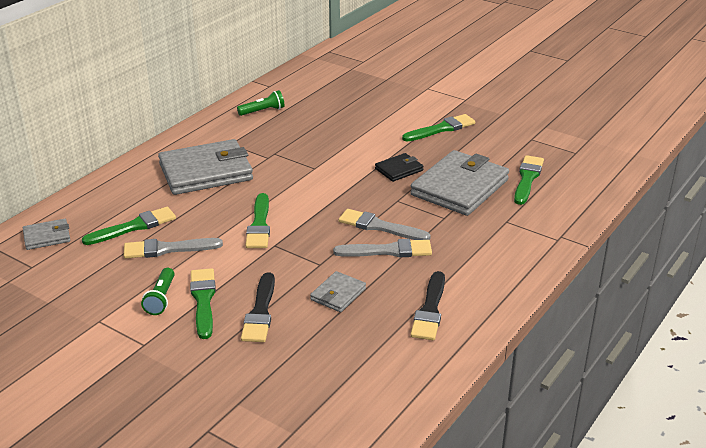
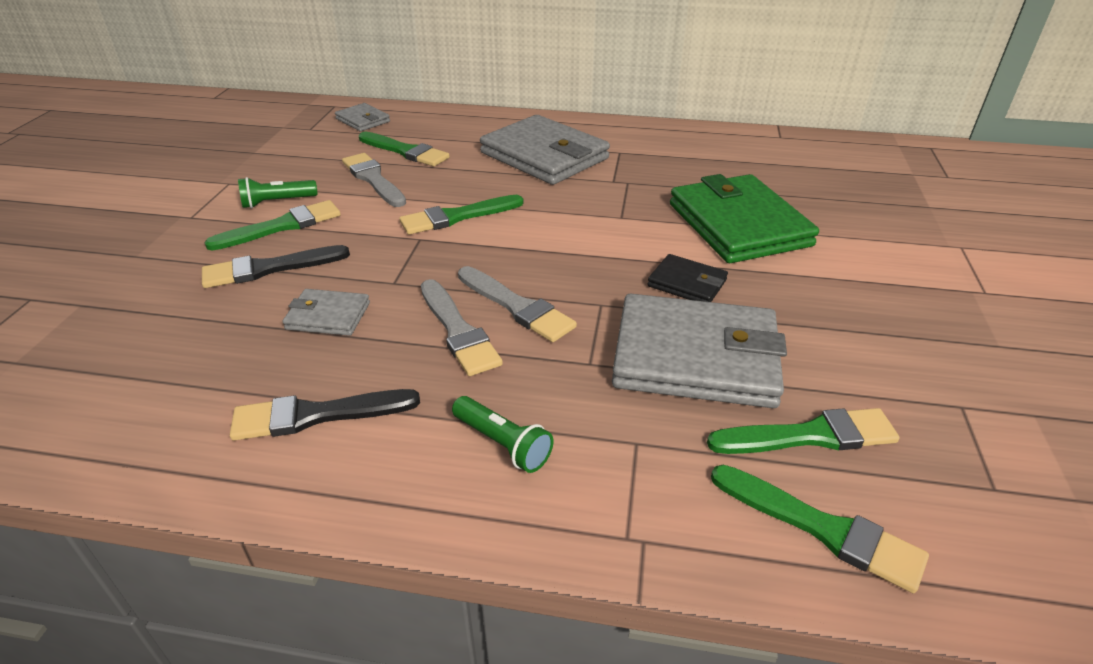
camera: 65 degrees right, 5 degrees up
(262, 111) = (715, 149): green flashlight -> green flashlight (502, 444)
(356, 136) = (738, 225): none -> green wallet
(379, 227) = (517, 307): grey brush -> grey brush turned 135 degrees clockwise
(441, 129) = (855, 292): green brush -> green brush (822, 528)

